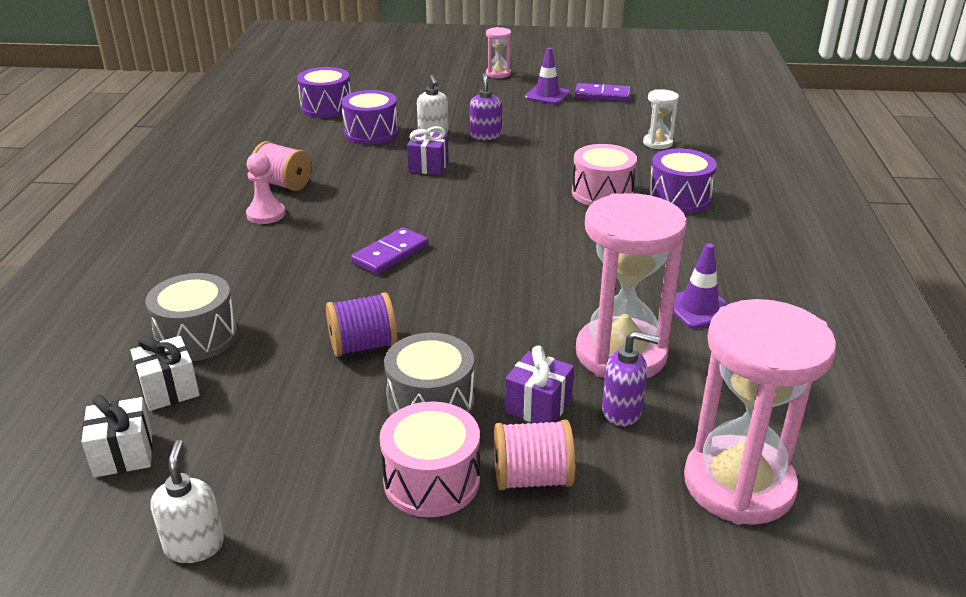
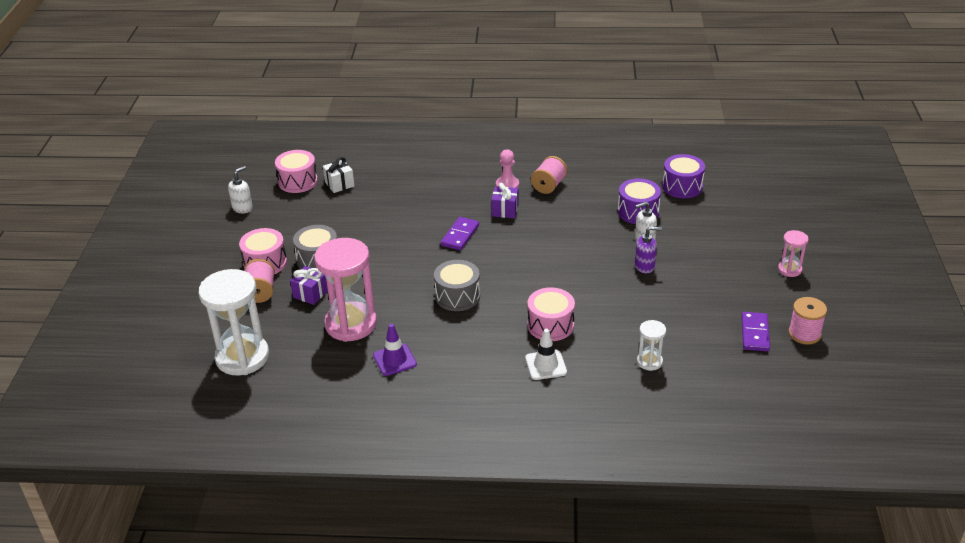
camera: 90 degrees right, 5 degrees up
(123, 454) = (298, 181): white gift -> pink drum
(194, 545) = (242, 208): white soap dispenser -> white soap dispenser turned 45 degrees counterclockwise
(197, 337) = (380, 184): grey drum -> grey drum (457, 296)
(363, 346) = (367, 235): purple spool -> none
(390, 254) = (460, 235): purple domino -> purple domino turned 75 degrees clockwise
(428, 166) = (584, 242): purple gift -> purple gift (505, 210)
(547, 95) = (744, 299): purple traffic cone -> none
(599, 77) = (804, 334): none -> pink spool
(622, 411) = (302, 322): purple soap dispenser -> none
(679, 198) = (546, 365): purple drum -> white traffic cone
(738, 484) = (242, 357): pink hourglass -> white hourglass

